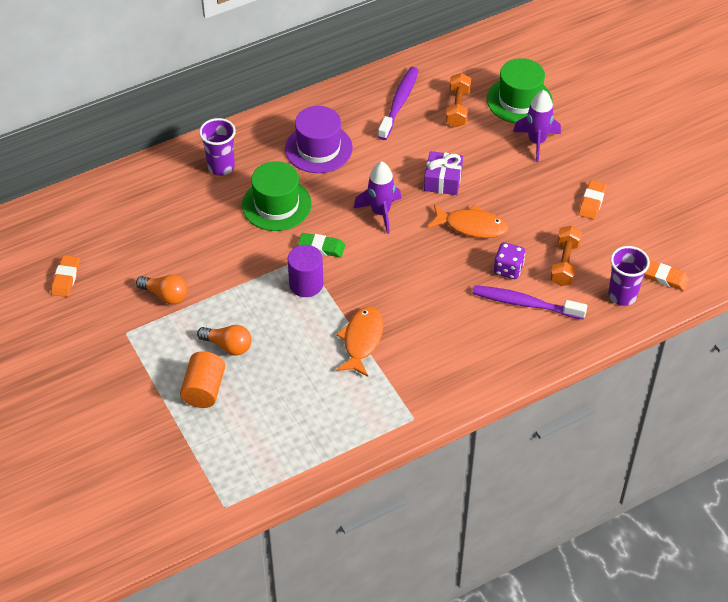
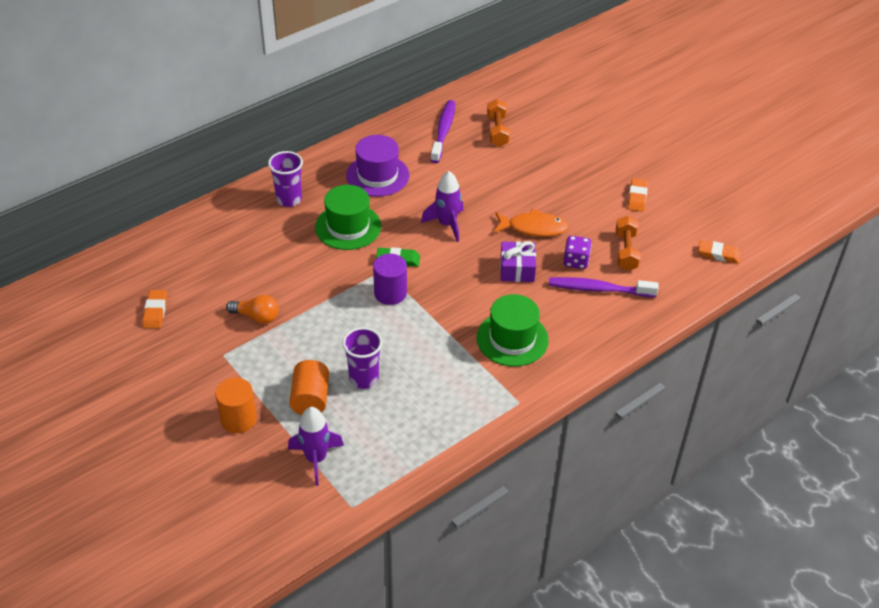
camera: 10 degrees left, 5 degrees down
(129, 402) = (238, 419): none -> orange cylinder
(228, 346) = (326, 356): orange light bulb -> none
(361, 340) = (454, 337): orange fish -> none
(443, 180) = (498, 192): purple gift -> purple gift (517, 269)
(519, 100) = (551, 120): green hat -> green hat (512, 339)
(536, 142) = (575, 152): purple rocket -> purple rocket (316, 459)
(622, 295) = (685, 273): purple cup -> purple cup (364, 378)

